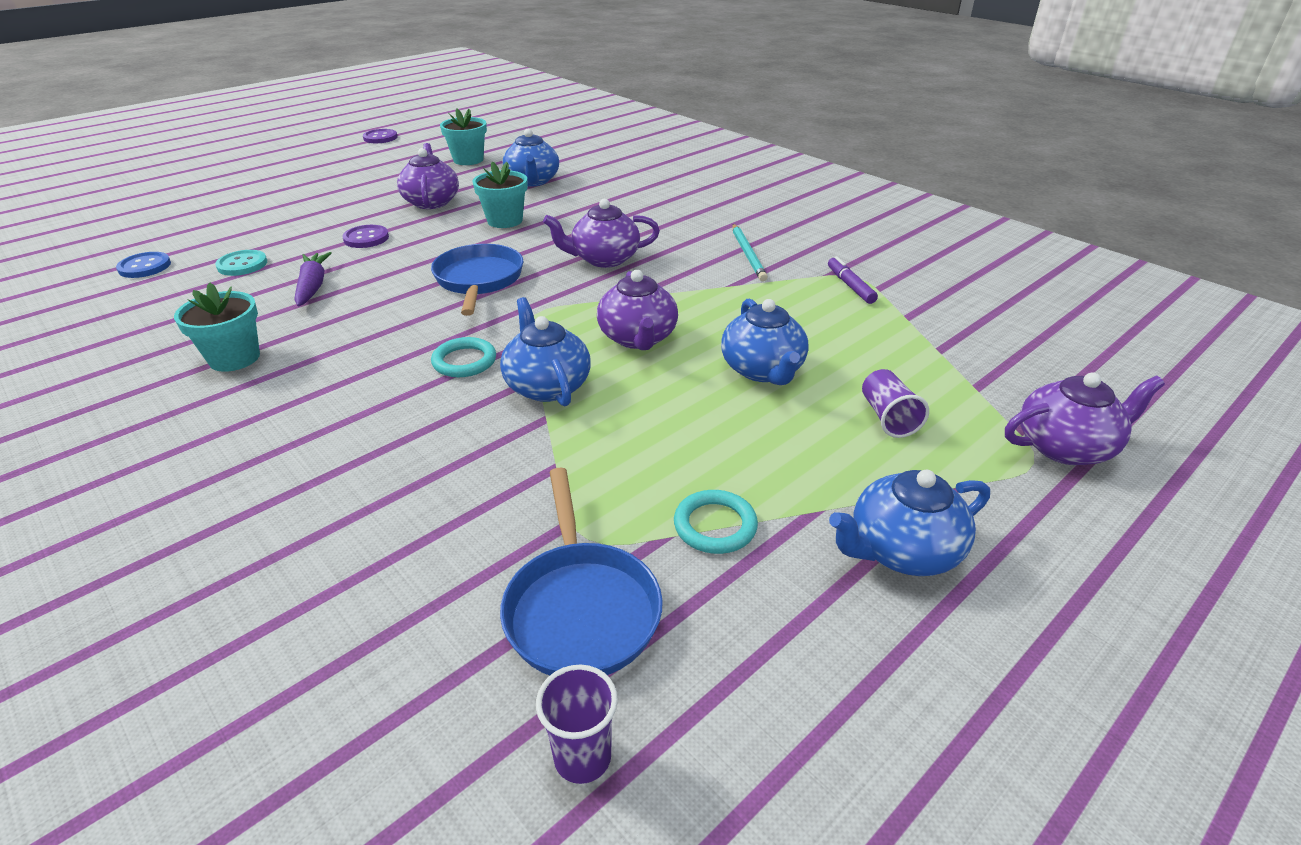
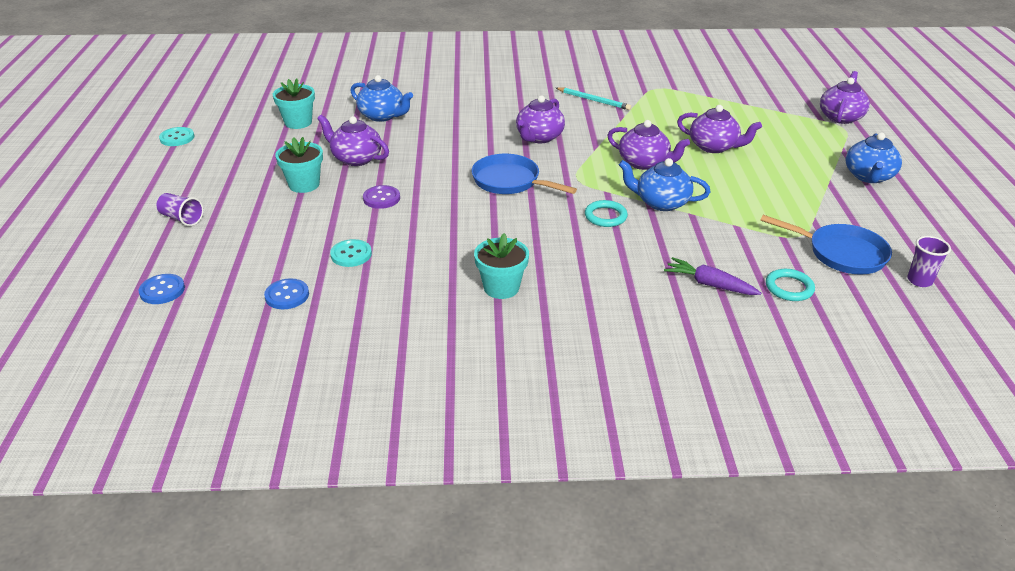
camera: 50 degrees left, 0 degrees up
(122, 222) = (162, 290): none -> blue button
(313, 286) = (433, 237): purple carrot -> purple carrot (709, 284)
(380, 138) = (177, 138): purple button -> turquoise button
(505, 221) = (433, 146): turquoise flower pot -> turquoise flower pot (304, 184)
(715, 525) = (817, 205): turquoise ring -> turquoise ring (789, 288)
(763, 370) = (714, 147): blue teapot -> purple teapot
(850, 286) = (664, 93): purple marker -> none
(888, 417) = (783, 138): purple cup -> purple cup (182, 218)

